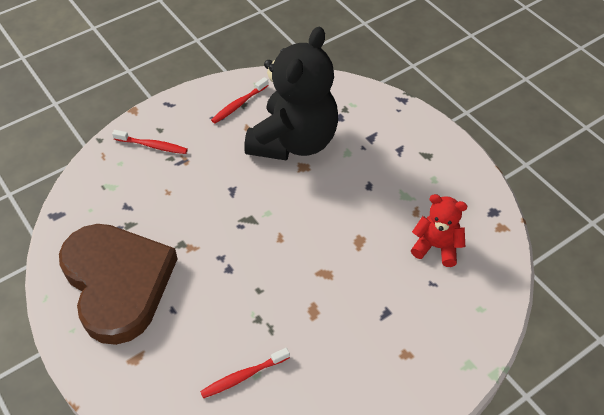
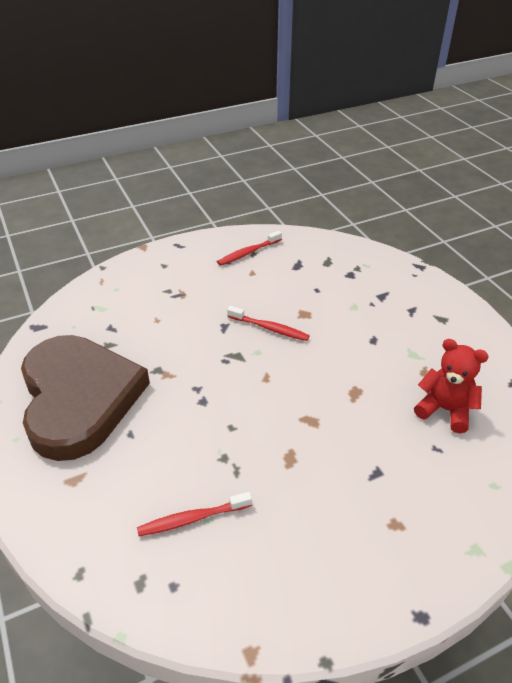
camera: 10 degrees right, 10 degrees down
(152, 145) = (152, 278): red toothbrush -> red toothbrush (269, 328)
(294, 141) = (298, 290): black teddy bear -> none

